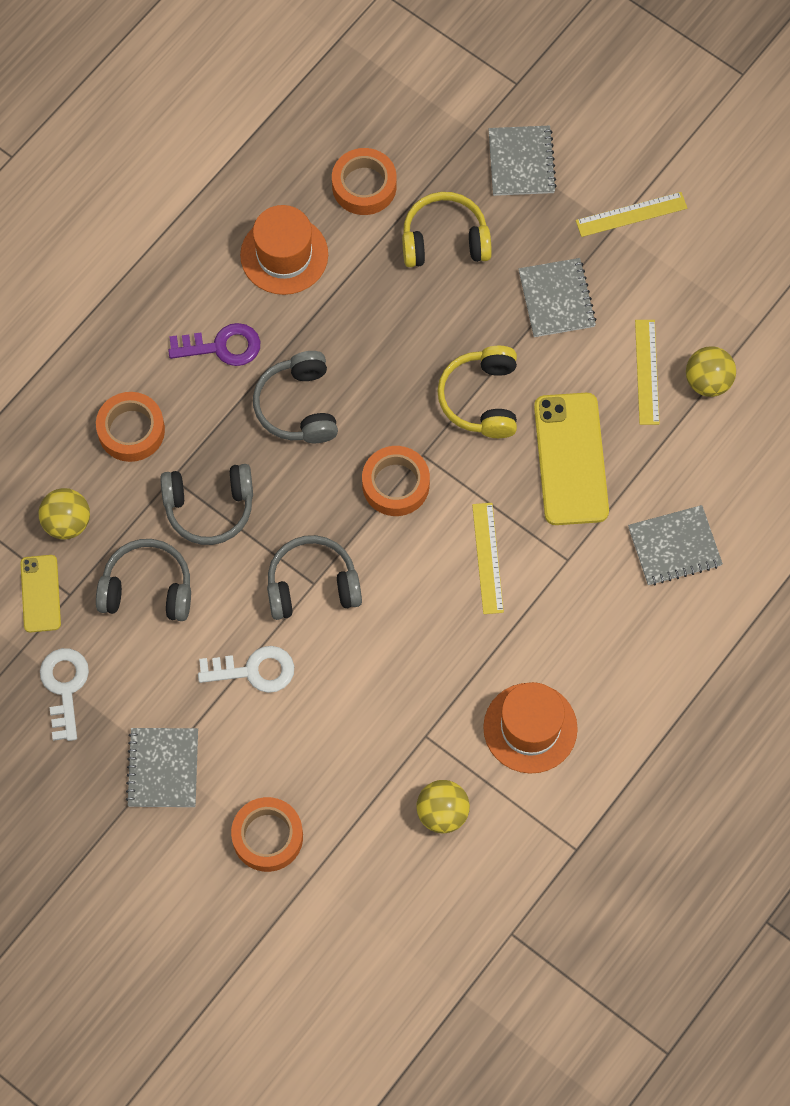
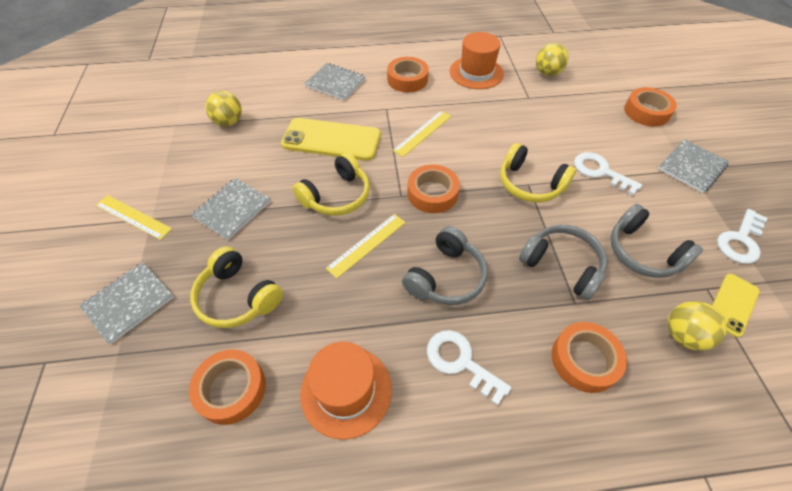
camera: 135 degrees left, 15 degrees down
(222, 346) = (461, 362): purple key -> white key
(312, 585) = (530, 184): grey headphones -> yellow headphones
(571, 459) = (331, 140): yellow phone -> yellow phone turned 60 degrees clockwise
(598, 633) = (407, 79): none -> orange tape
(647, 372) = (246, 145): yellow ruler -> yellow ruler (366, 244)

